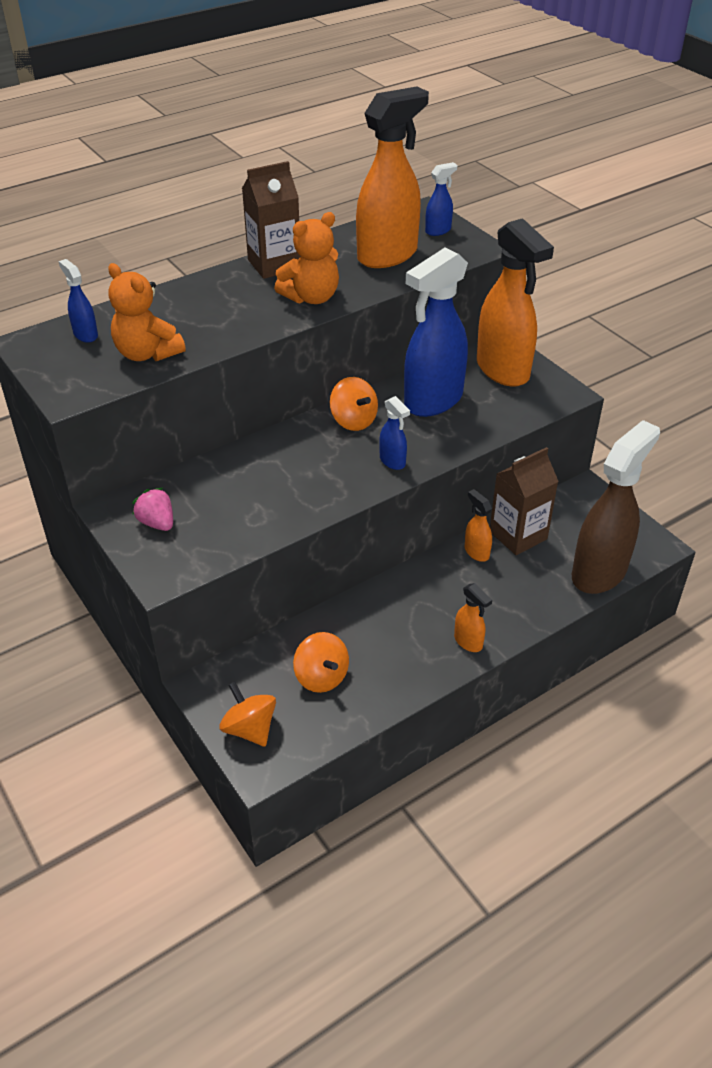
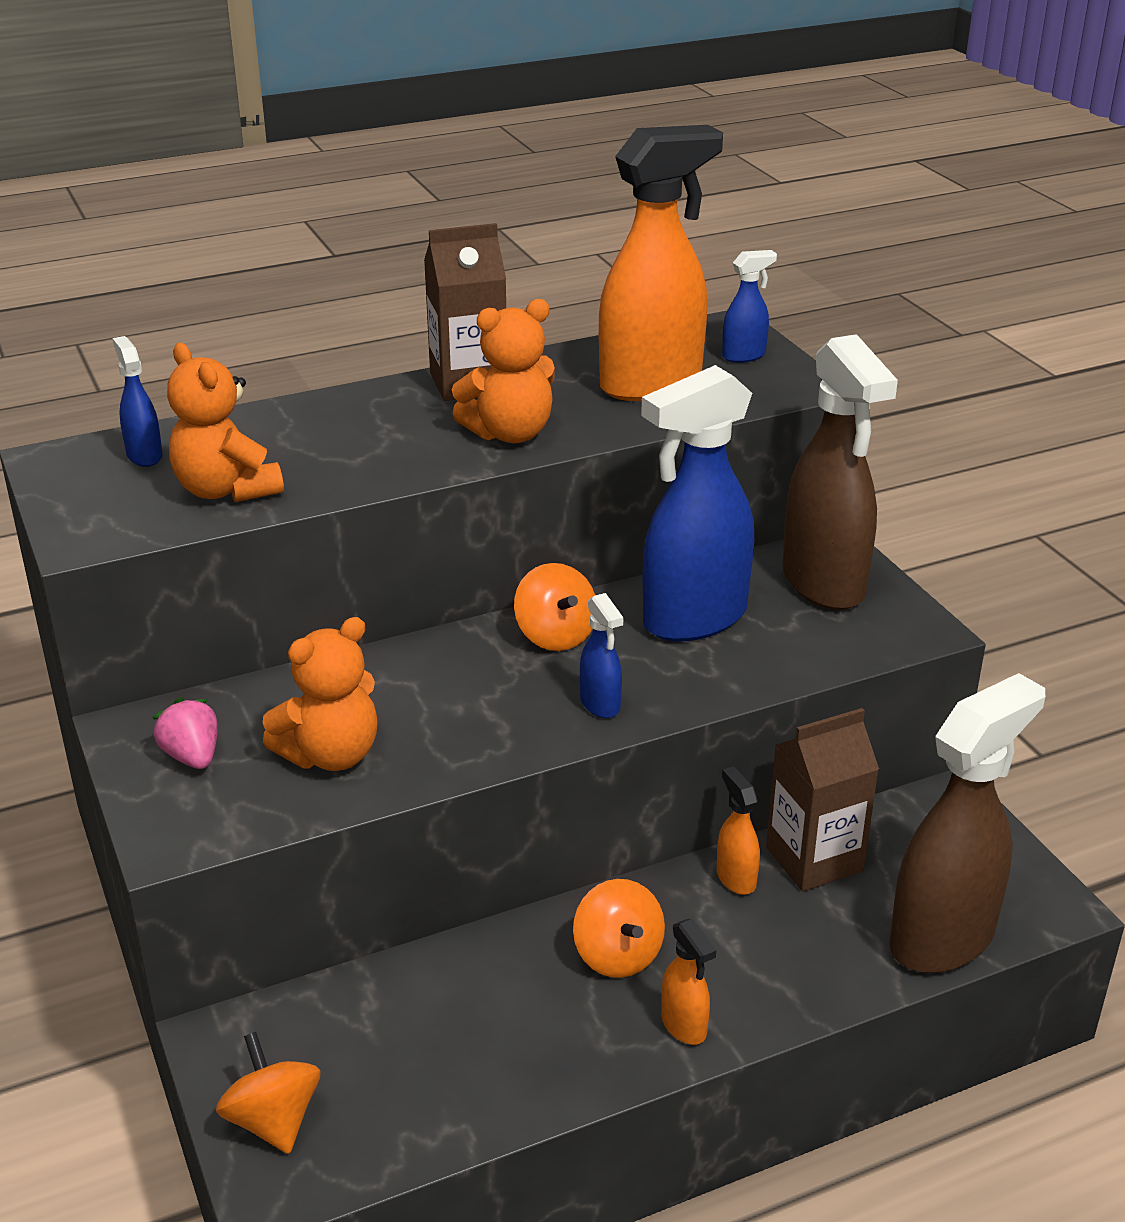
camera: 10 degrees right, 10 degrees down
(241, 512) = (331, 755): none -> orange teddy bear
(321, 677) = (418, 1050): orange spinning top -> orange spinning top (618, 955)
(503, 370) = (824, 584): orange spray bottle -> brown spray bottle

